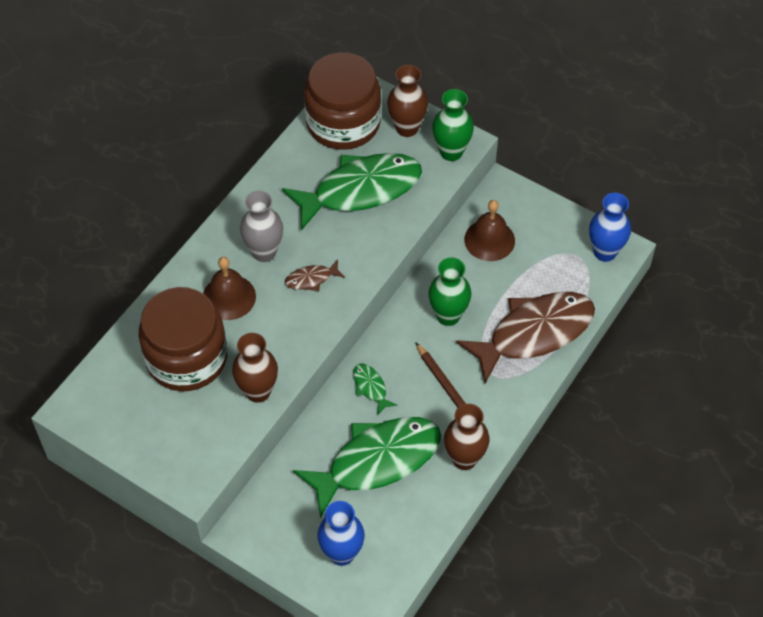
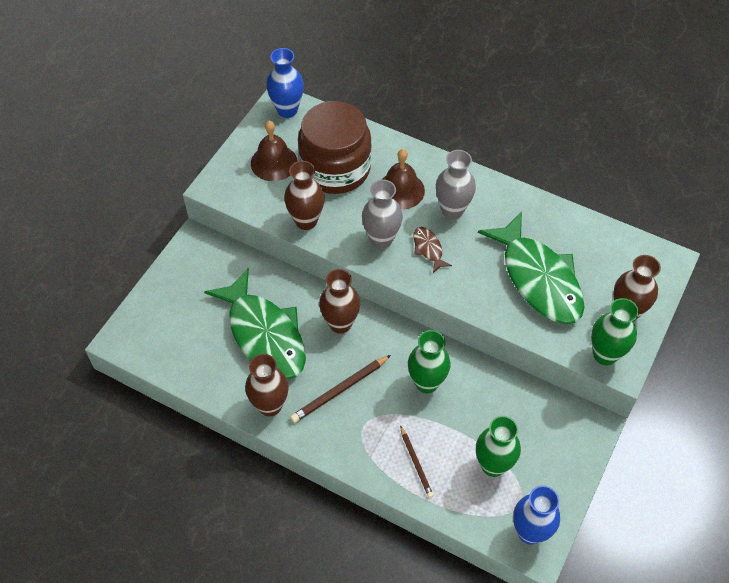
camera: 85 degrees right, 0 degrees up
(293, 321) = (381, 239): none -> grey vase
(342, 553) = (175, 315): blue vase -> blue vase (287, 110)
(343, 123) = (618, 258): brown jar -> none
(370, 387) = (340, 323): green fish -> brown vase
(489, 240) = (524, 416): brown bell -> brown bell (274, 162)
(534, 333) = (416, 463): brown fish -> brown pencil
(539, 271) = (493, 465): none -> green vase

